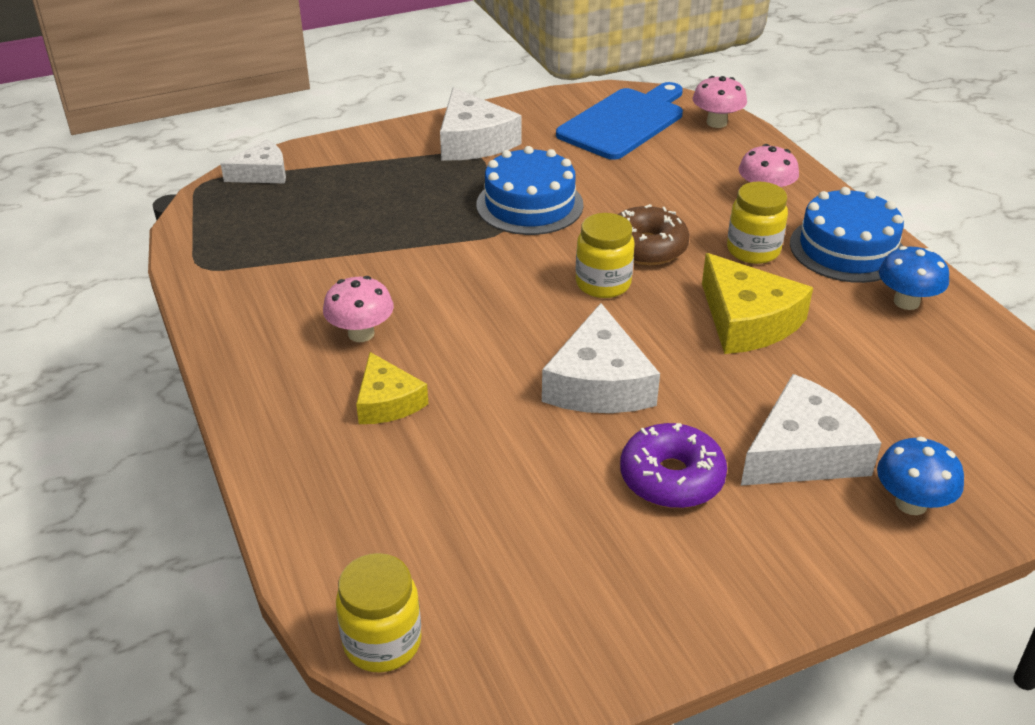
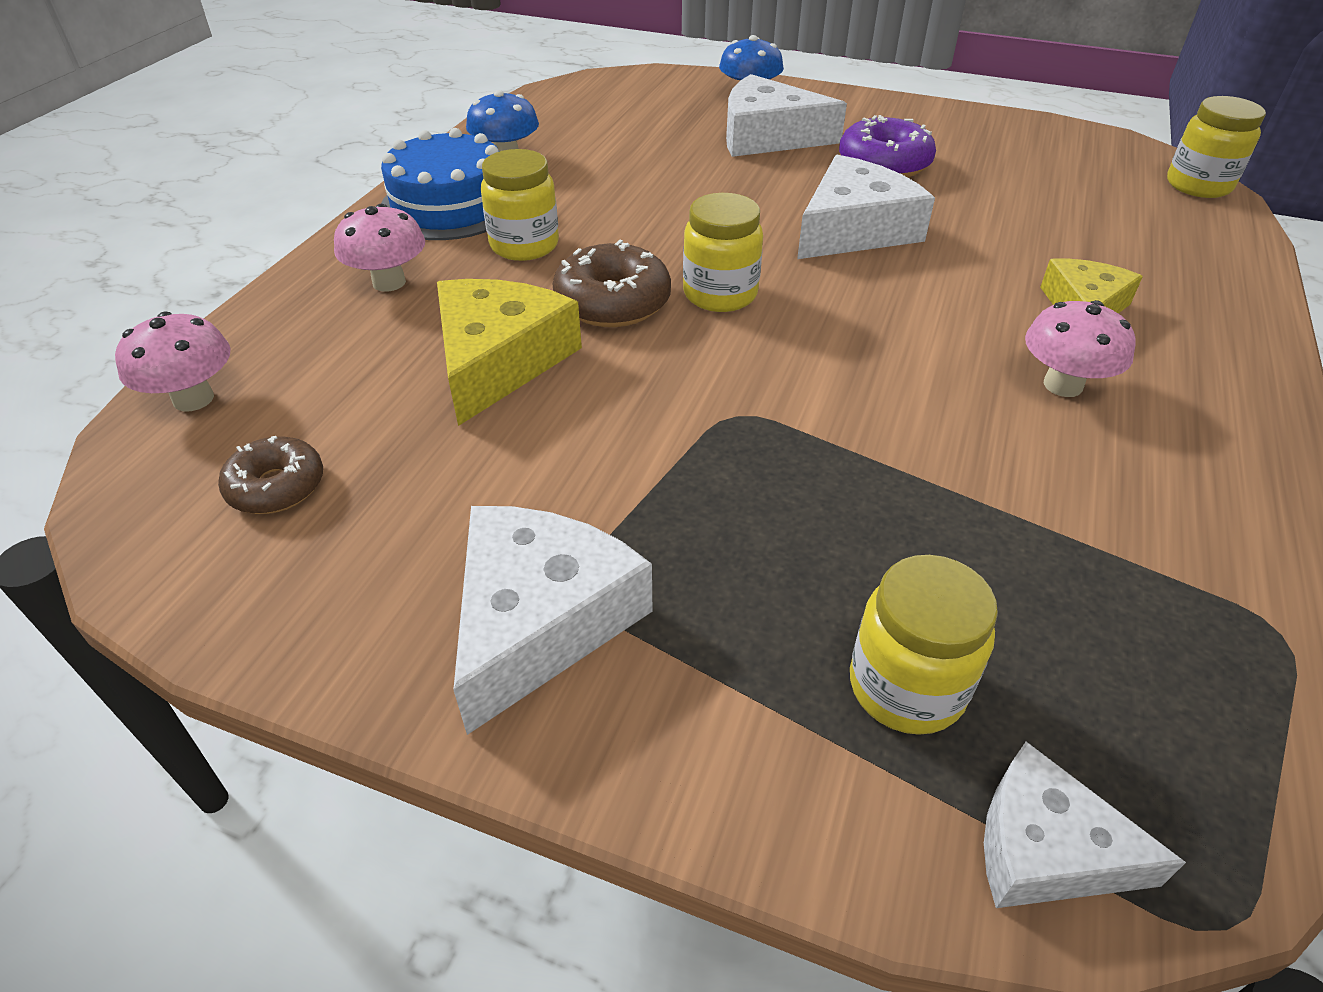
camera: 135 degrees left, 5 degrees up
(334, 184) = (906, 687): none -> yellow jar
(529, 205) = (647, 430): blue cake -> none
(624, 122) = (276, 487): blue cutting board -> brown donut
(747, 321) = (650, 206): yellow cheese -> yellow cheese (498, 360)

